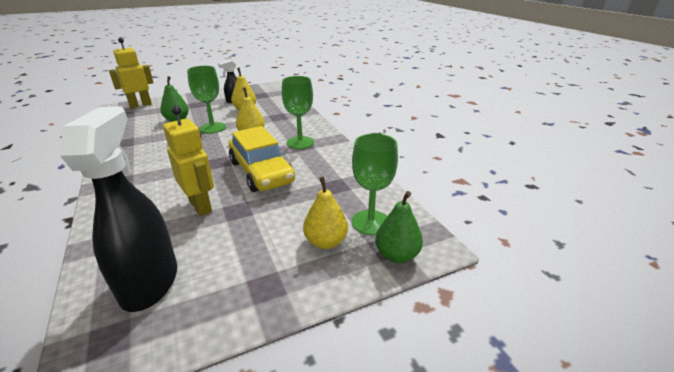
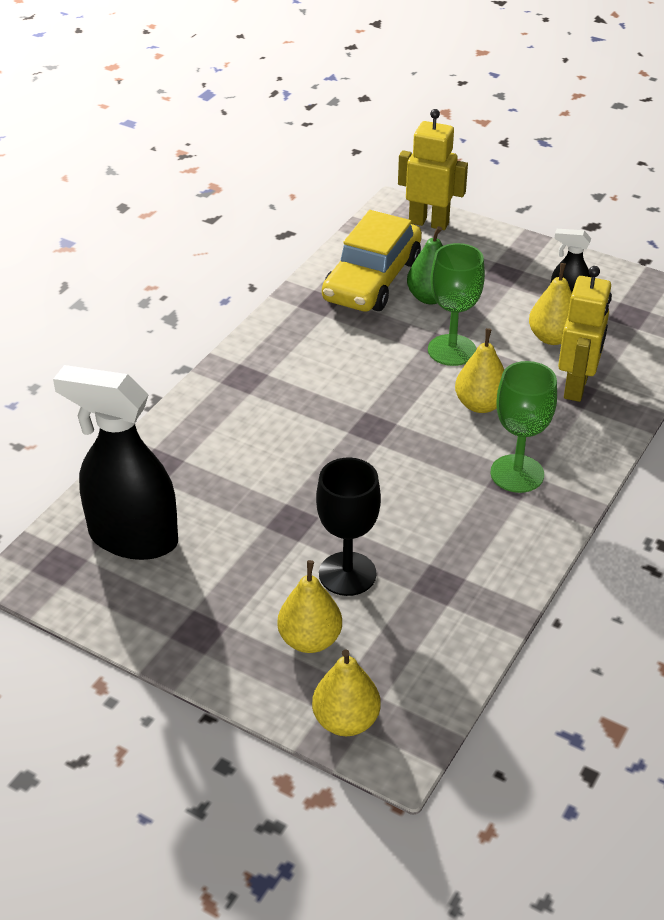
camera: 55 degrees right, 10 degrees up
(150, 282) = (132, 538): black spray bottle -> black spray bottle turned 120 degrees counterclockwise
(201, 206) = (269, 484): yellow robot -> yellow robot (576, 387)
(261, 172) = (392, 486): yellow car -> yellow car (372, 280)
(296, 208) = (347, 574): none -> black goblet
(370, 222) = (388, 664): green goblet -> none
(396, 255) = (346, 721): green pear -> yellow pear

